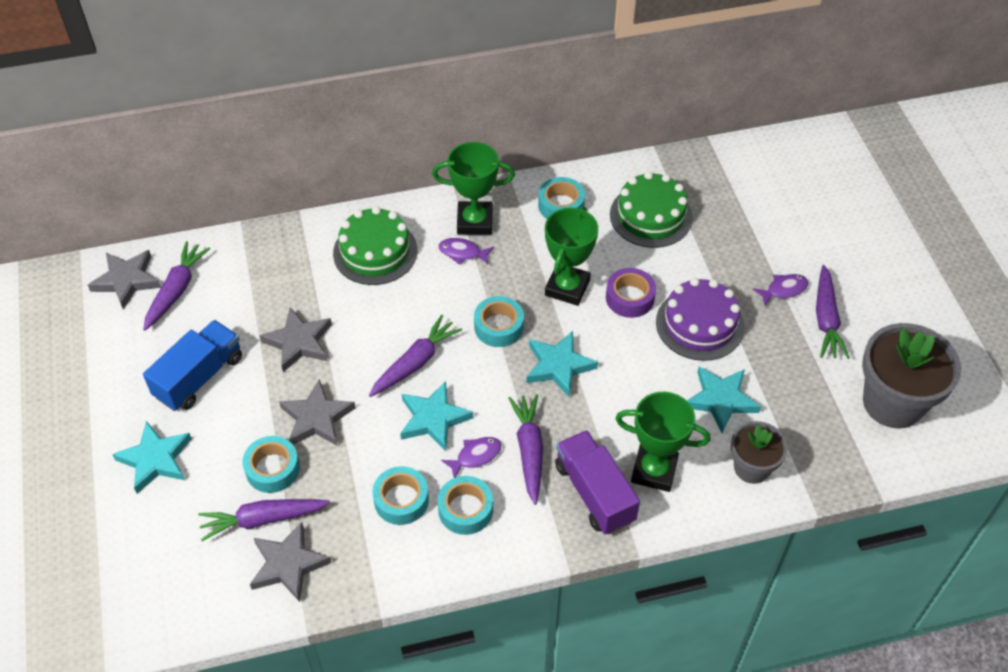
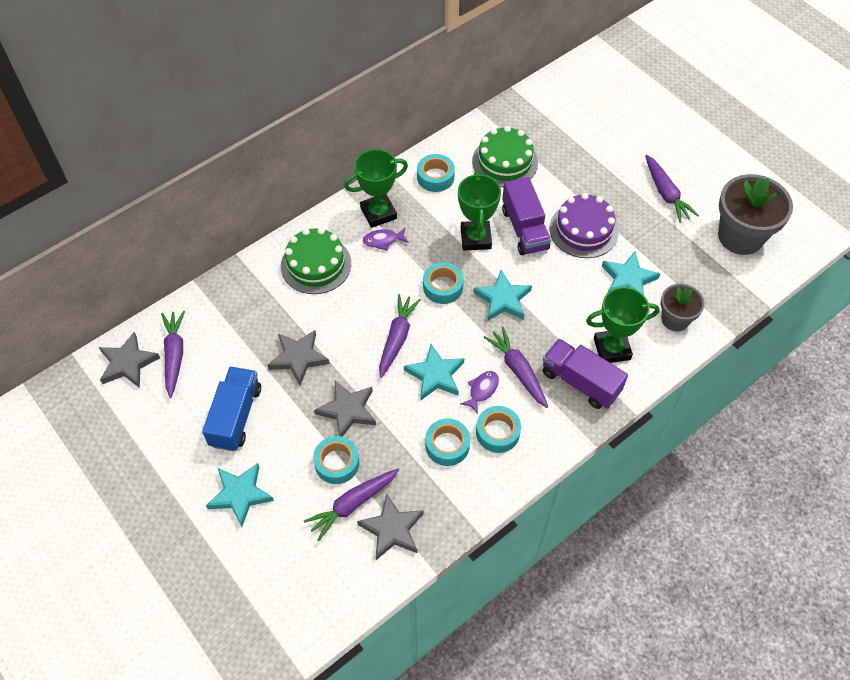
camera: 25 degrees left, 5 degrees up
(630, 298) = (524, 229): purple tape -> purple truck
(783, 290) = (626, 183): purple fish -> none

